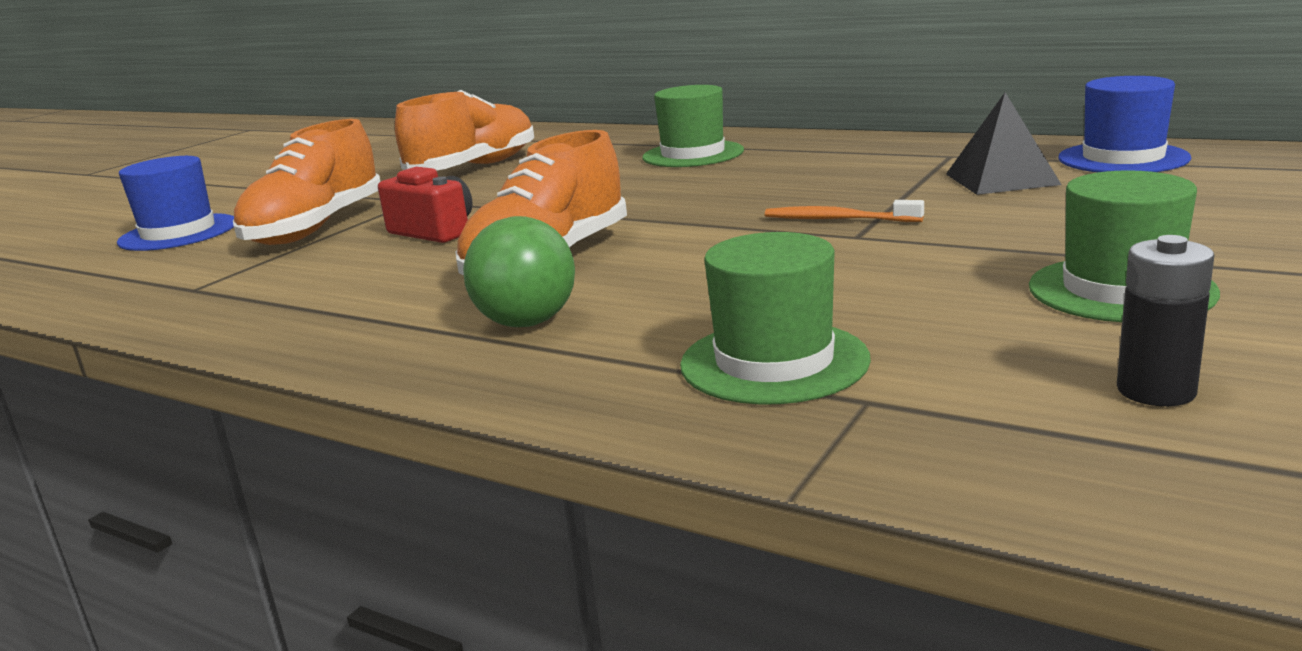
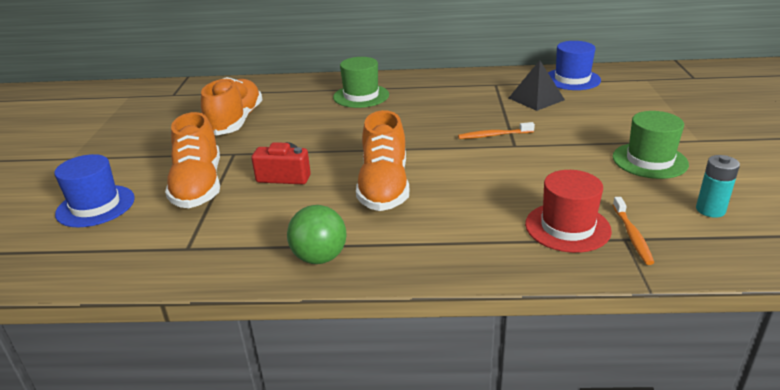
camera: 30 degrees left, 10 degrees up
(527, 323) = (428, 229): green ball -> green ball (319, 257)
(774, 362) = (567, 227): green hat -> red hat
(892, 399) = (632, 235): none -> orange toothbrush
(1156, 391) = (710, 210): black battery -> turquoise battery

